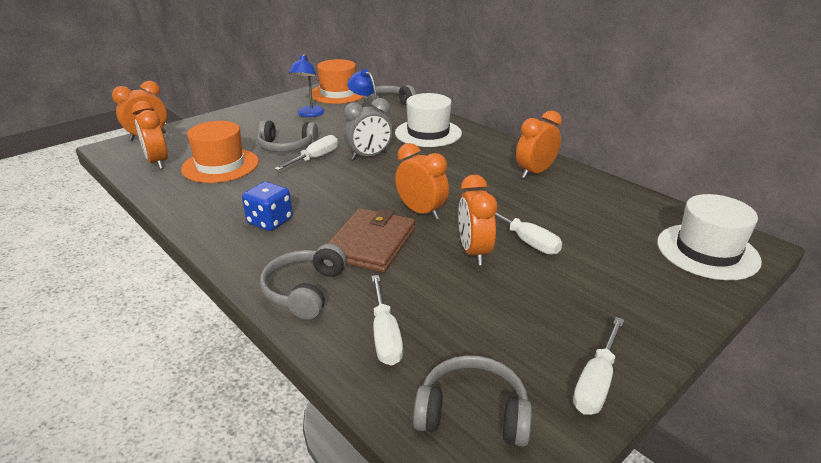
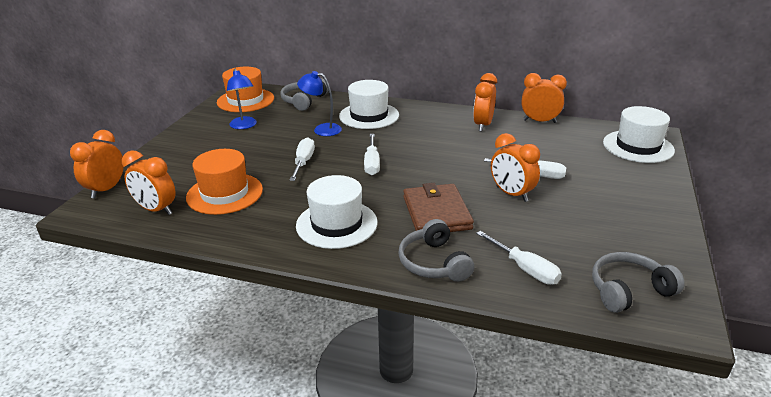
camera: 30 degrees left, 0 degrees up
(270, 221) = (336, 224): blue dice -> white hat
(286, 146) = (263, 159): grey headphones -> none
(369, 156) = (346, 147): grey clock -> none
(421, 212) = (441, 178): orange clock -> orange clock (539, 121)
(596, 382) = (667, 244): white screwdriver -> white screwdriver (372, 163)

